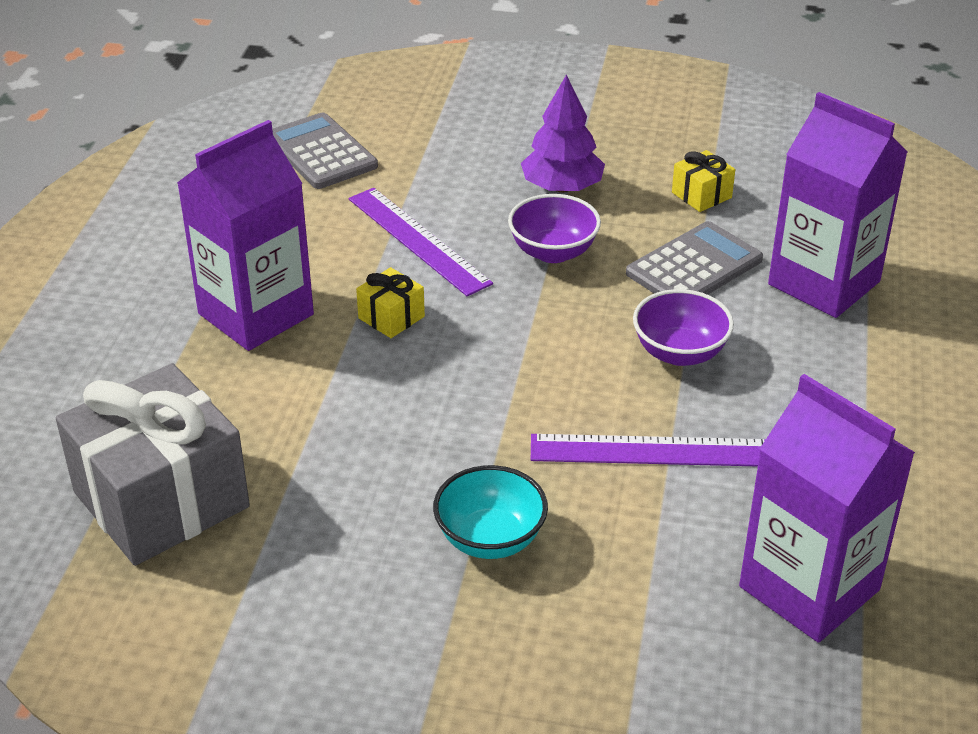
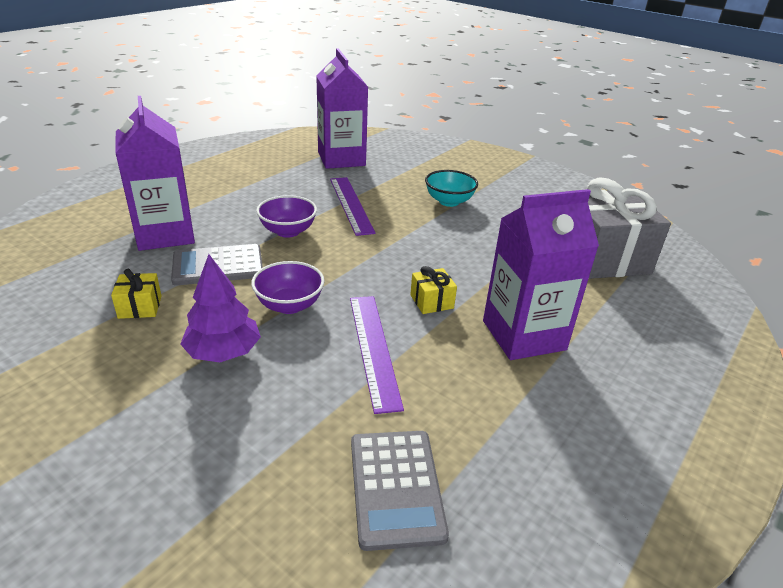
camera: 155 degrees left, 5 degrees down
(650, 451) = (351, 204): purple ruler -> purple ruler turned 45 degrees clockwise

